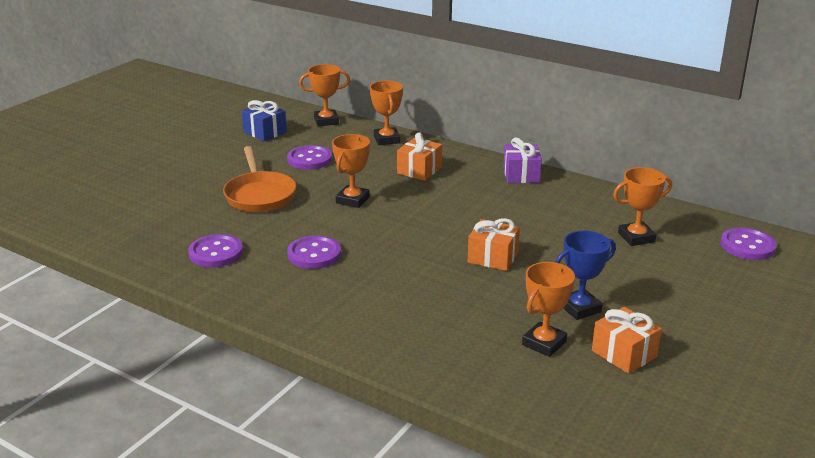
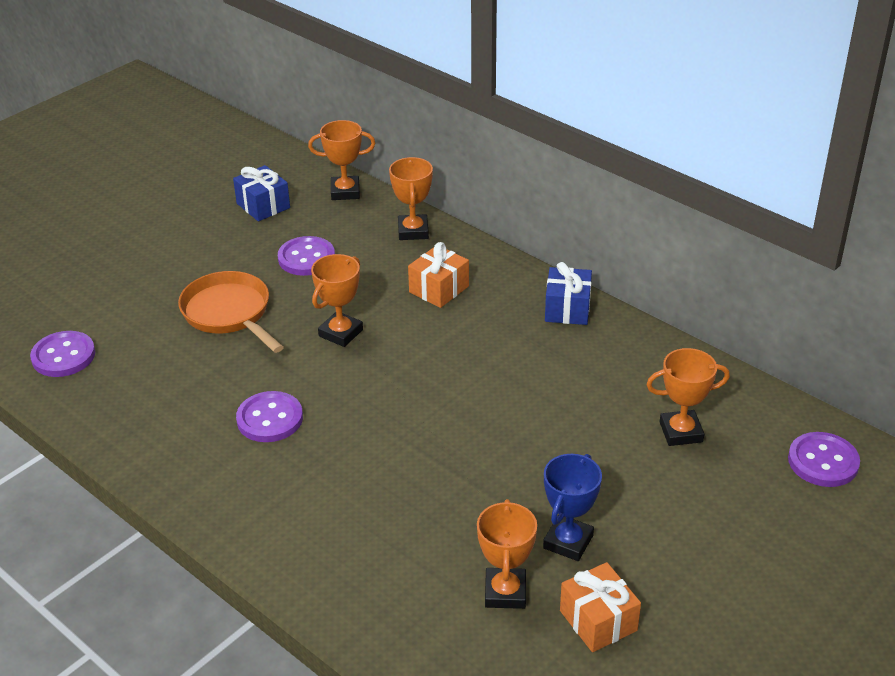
camera: 10 degrees right, 10 degrees up
(216, 253) = (154, 404): purple button -> purple button (63, 356)
(259, 195) = (229, 314): orange pan -> orange pan turned 150 degrees clockwise
(493, 257) = (486, 447): orange gift -> none
(521, 175) = (567, 309): purple gift -> blue gift
(544, 343) = (505, 592): orange trophy -> orange trophy turned 45 degrees counterclockwise
(580, 308) = (568, 542): blue trophy -> blue trophy turned 45 degrees counterclockwise

